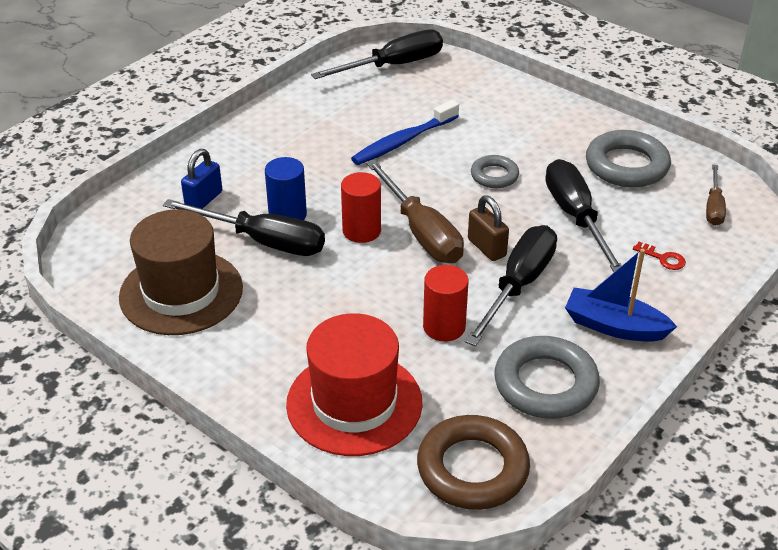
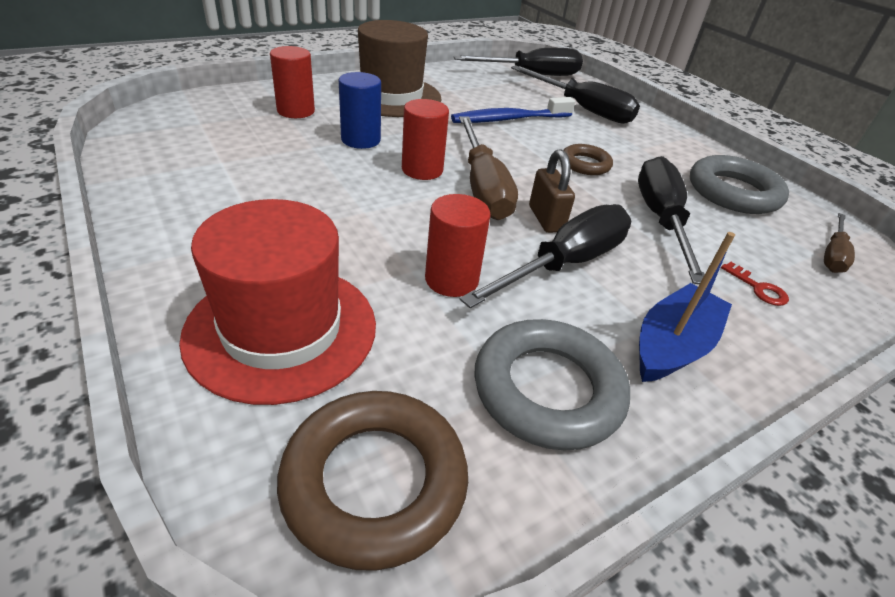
camera: 15 degrees right, 0 degrees up
(181, 292) = (203, 167): brown hat -> brown hat (391, 96)
(204, 200) = (296, 111): blue padlock -> red cylinder
(263, 241) = (320, 152): black screwdriver -> black screwdriver (582, 109)
(494, 175) = (585, 164): grey ring -> brown ring
(614, 326) = (672, 346): blue boat -> blue boat turned 90 degrees clockwise

